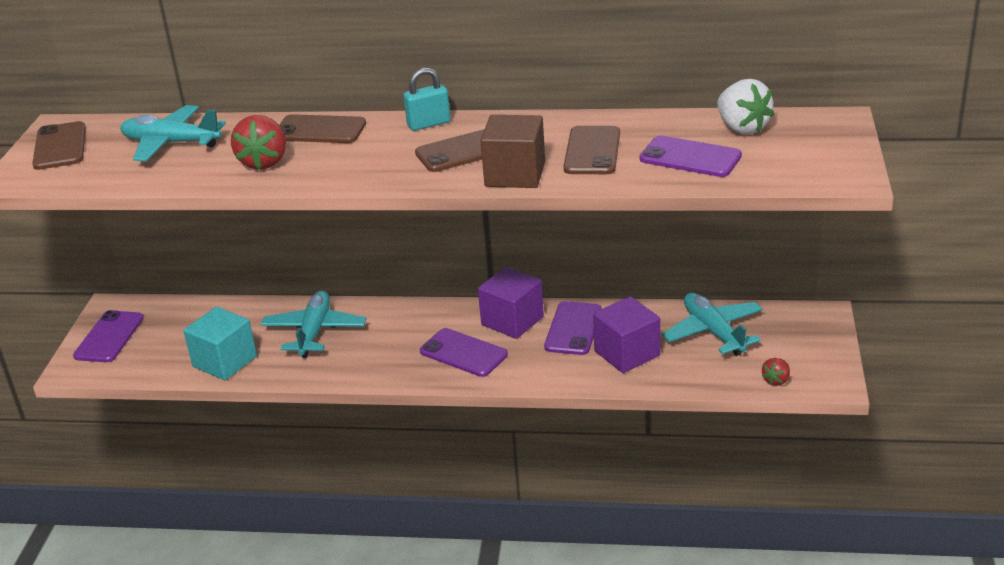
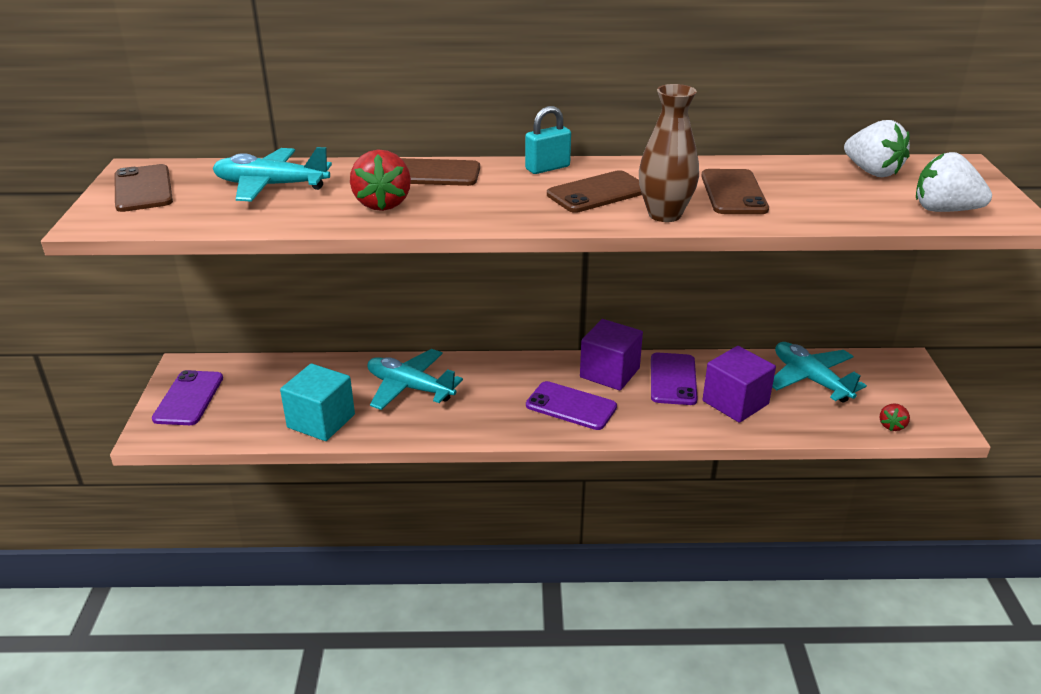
camera: 10 degrees left, 0 degrees up
(314, 331) = (410, 388): turquoise plane -> turquoise plane turned 60 degrees counterclockwise
(515, 174) = (664, 214): brown cube -> brown vase
(690, 158) = (838, 198): purple phone -> none
(786, 171) = (944, 210): none -> white strawberry

